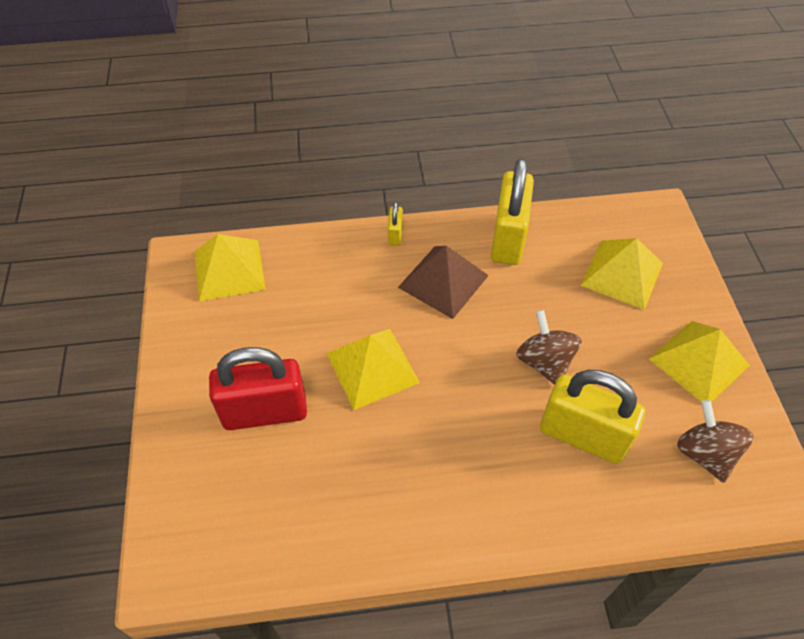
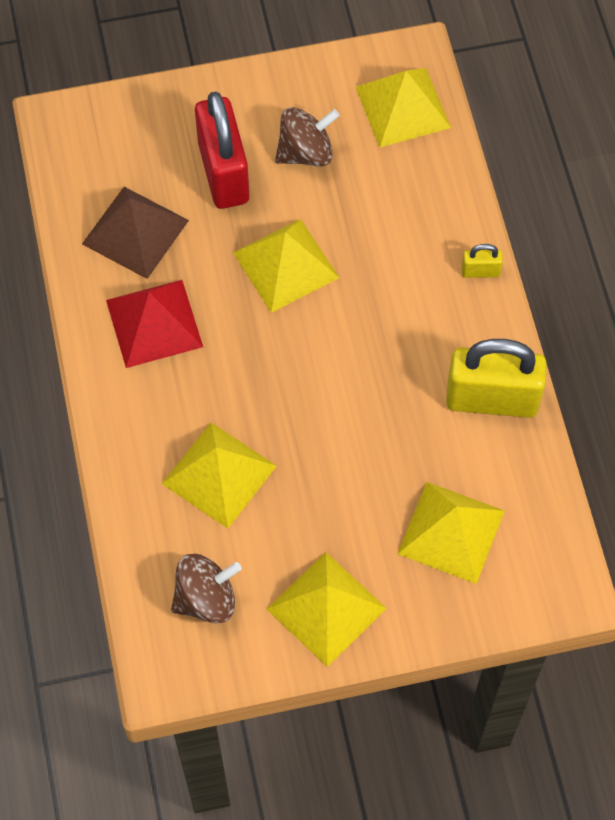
camera: 85 degrees right, 10 degrees up
(423, 484) = (154, 323): none -> red pyramid
(443, 281) = (414, 328): brown pyramid -> brown pyramid (135, 232)
(544, 362) = (309, 438): brown spinning top -> brown spinning top (306, 152)
(582, 435) = (219, 474): yellow padlock -> yellow pyramid

